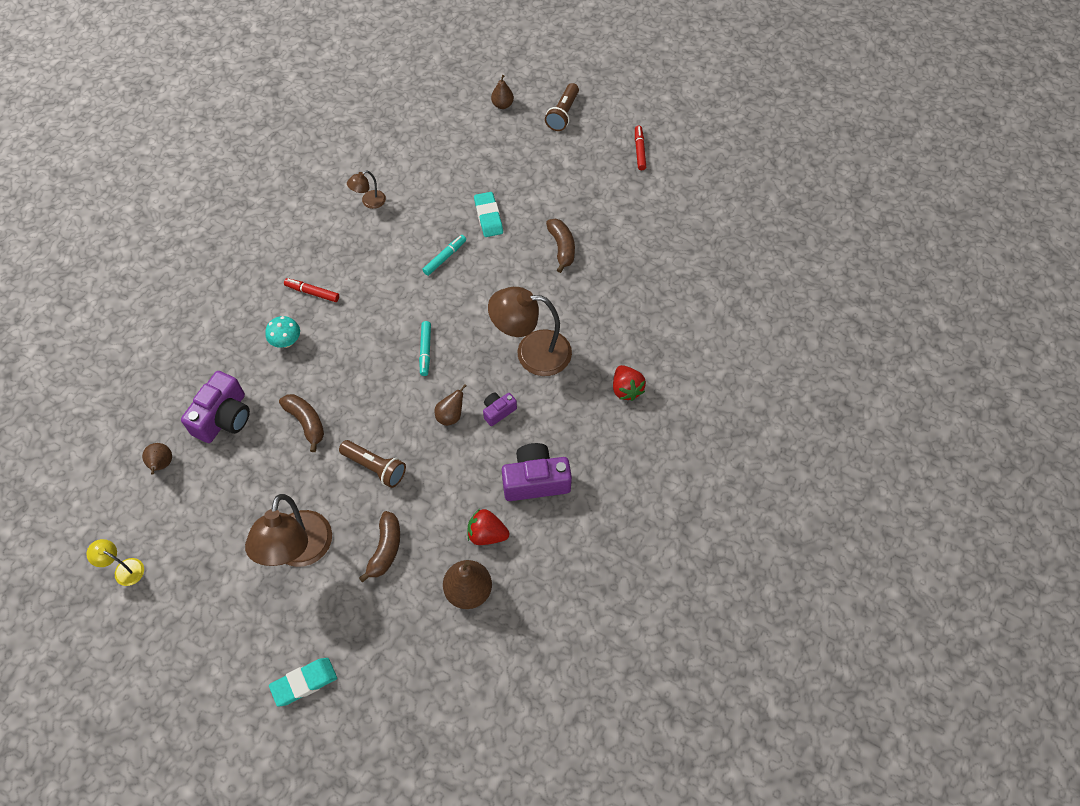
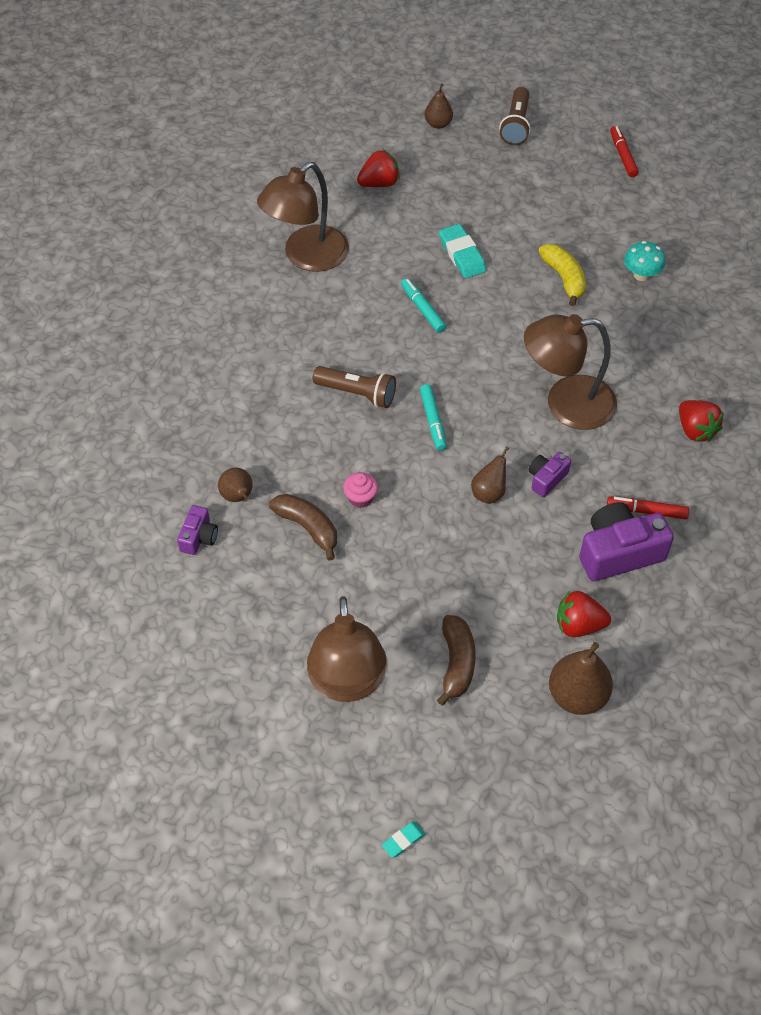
camera: 10 degrees left, 5 degrees down
(124, 569) = (124, 741): yellow lamp -> none
(162, 464) = (135, 606): brown pear -> brown pear (238, 497)
(223, 417) = (199, 537): purple camera -> purple camera, size x0.53
(286, 342) = (252, 435): turquoise mushroom -> turquoise mushroom (641, 275)
(304, 683) = (403, 840): turquoise eraser -> turquoise eraser, size x0.53
(312, 292) = (267, 372): red marker -> red marker (646, 511)
(352, 405) = (360, 498): none -> pink cupcake
(369, 202) = (306, 257): brown lamp -> brown lamp, size x2.10
(375, 467) = (413, 567): brown flashlight -> brown flashlight (357, 393)
(442, 149) = (379, 183): none -> red strawberry
(445, 258) = (422, 309): turquoise marker -> turquoise marker turned 60 degrees counterclockwise
(562, 248) = (564, 278): brown banana -> yellow banana

